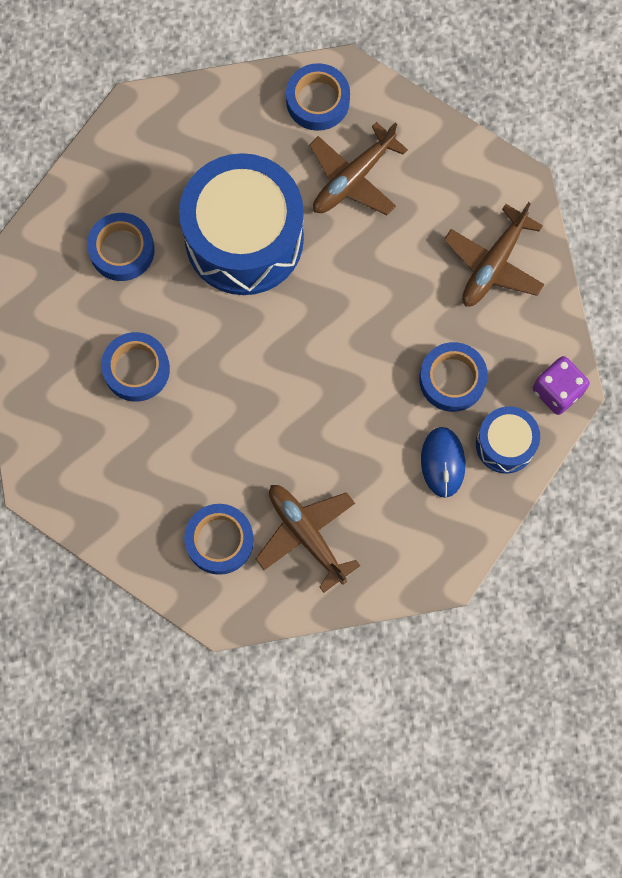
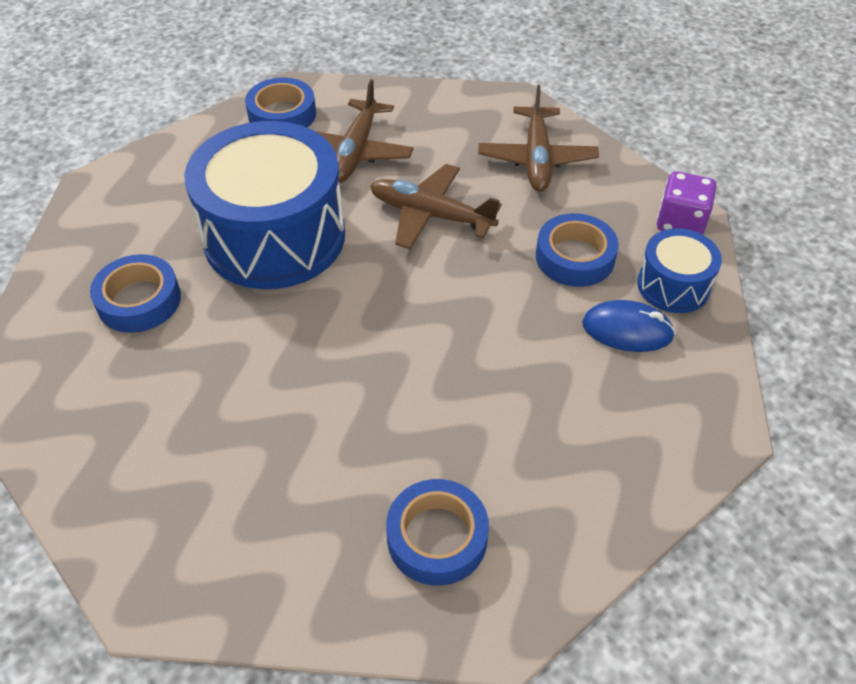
camera: 30 degrees left, 25 degrees down
(136, 369) = (218, 403): blue tape -> none
(306, 534) = (538, 474): brown plane -> brown plane (431, 215)
(443, 462) = (627, 330): blue mouse -> blue mouse turned 45 degrees counterclockwise

